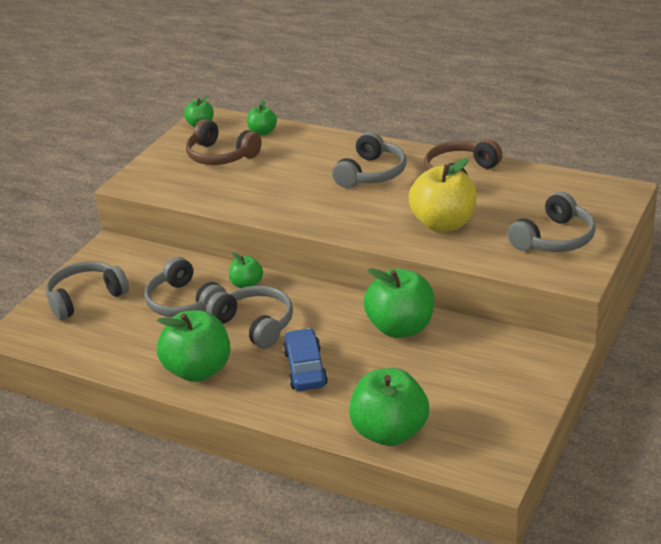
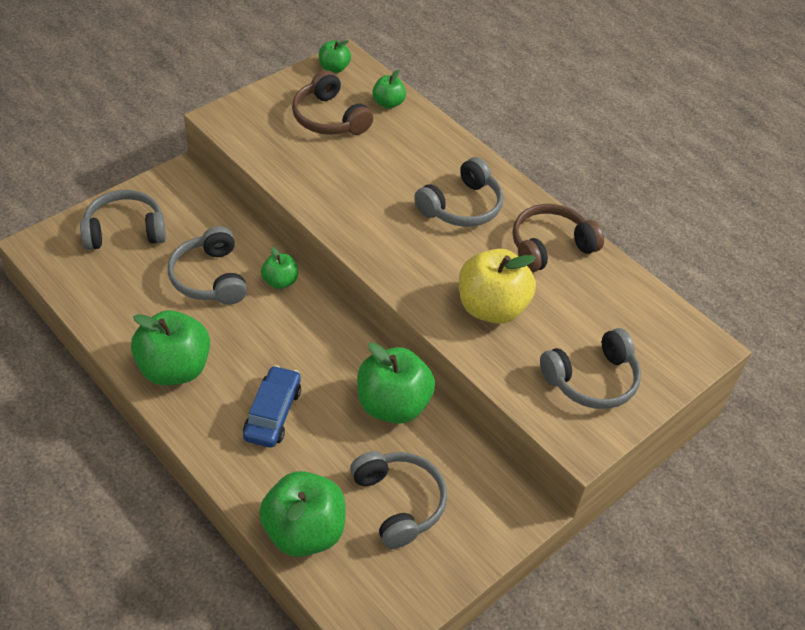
camera: 15 degrees right, 15 degrees up
(255, 324) = (259, 336): grey headphones -> grey headphones (399, 502)

